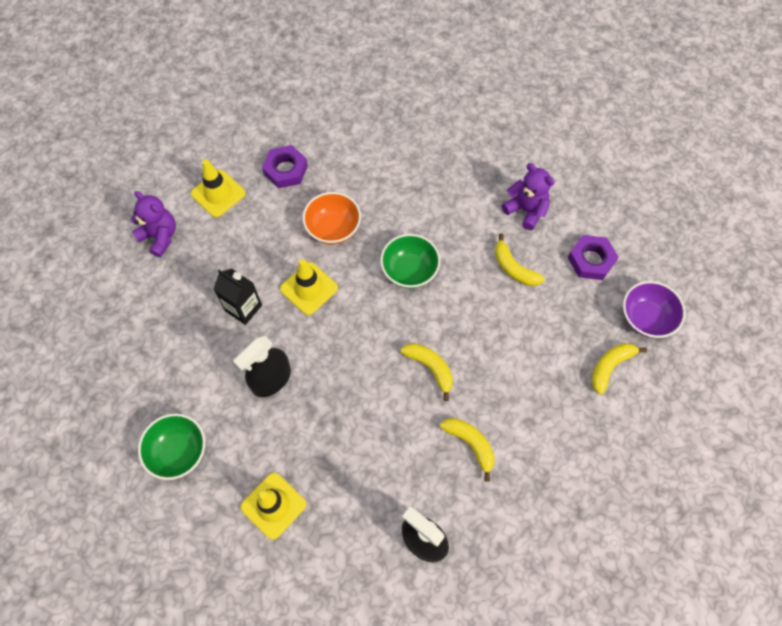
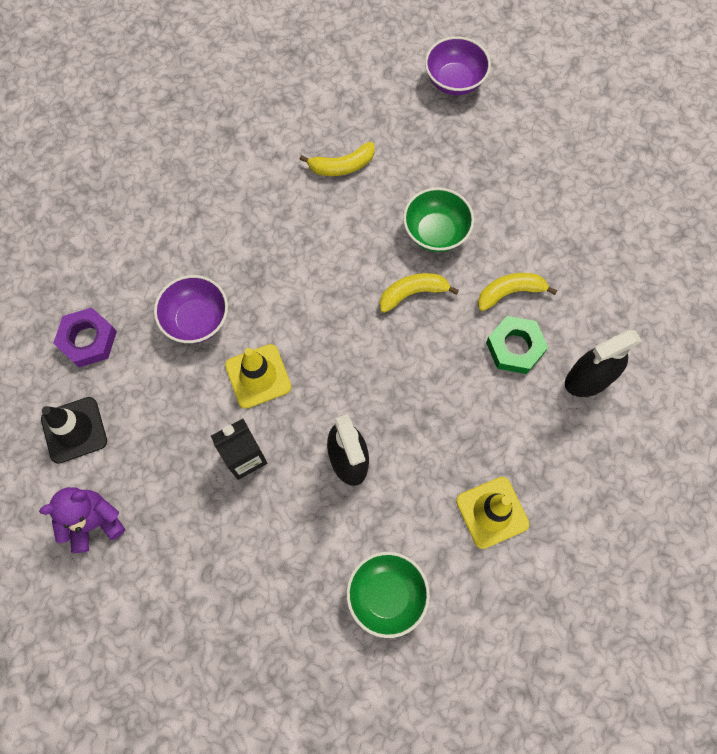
camera: 65 degrees left, 5 degrees up
(218, 194) = (74, 430): yellow traffic cone -> black traffic cone
(333, 228) = (196, 320): orange bowl -> purple bowl
(409, 271) = (292, 264): green bowl -> green bowl (435, 232)
(423, 468) = (515, 347): none -> green nut
(526, 210) = (282, 123): purple teddy bear -> none
(591, 260) = (370, 95): purple nut -> none
(610, 367) = (488, 135): yellow banana -> none

